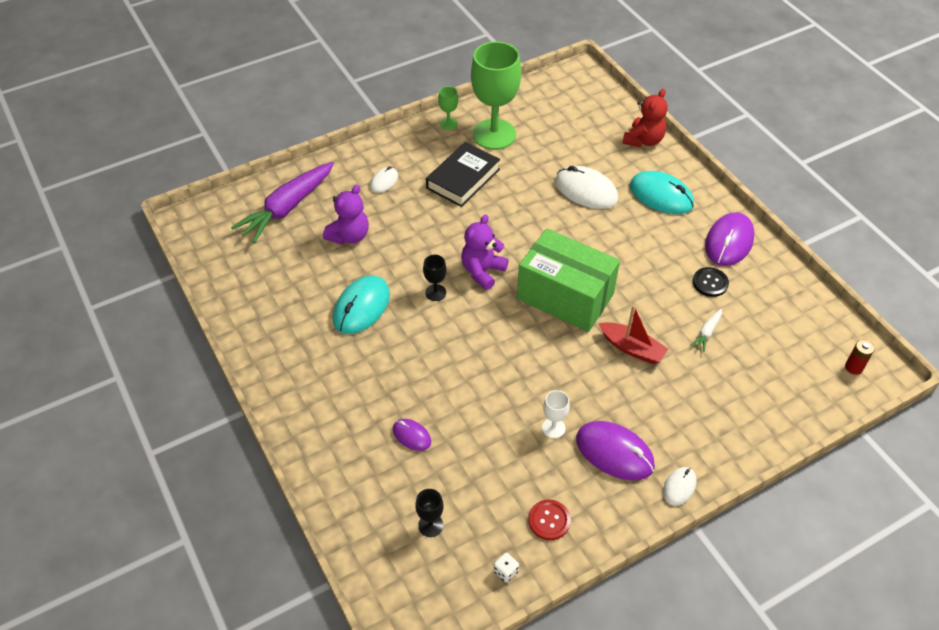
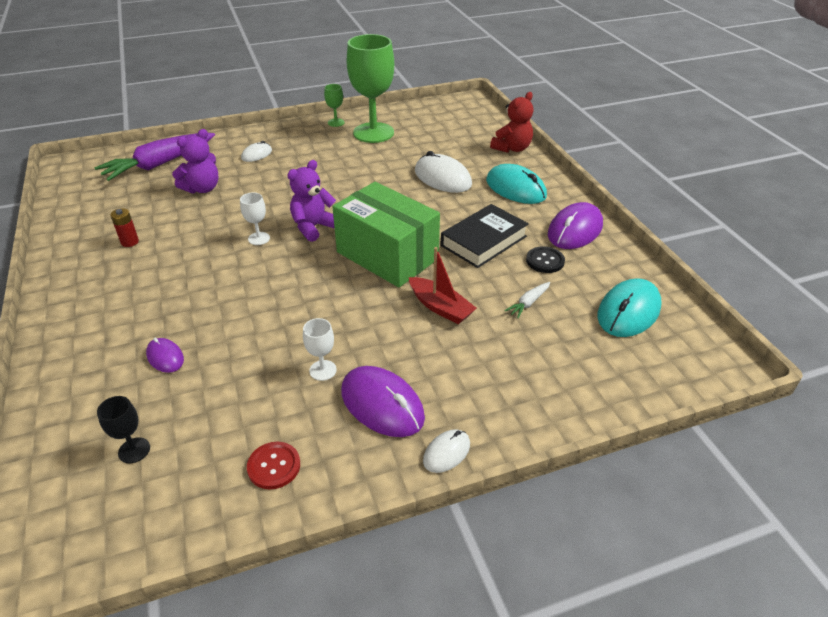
camera: 10 degrees right, 10 degrees down
(361, 307) = (181, 242): turquoise mouse -> turquoise mouse (628, 311)
(435, 292) = (259, 238): black goblet -> white goblet
(463, 179) = (330, 159): black book -> black book (484, 241)
(505, 571) = (194, 517): white dice -> none
(853, 367) = (693, 356): red battery -> red battery (130, 242)

